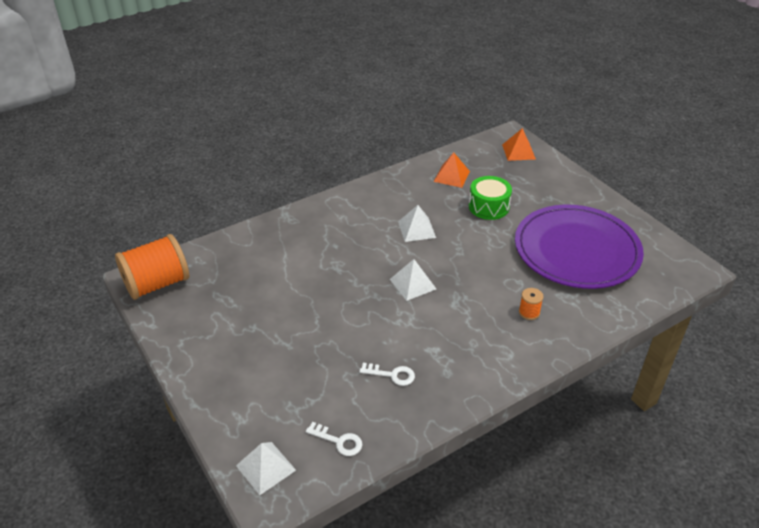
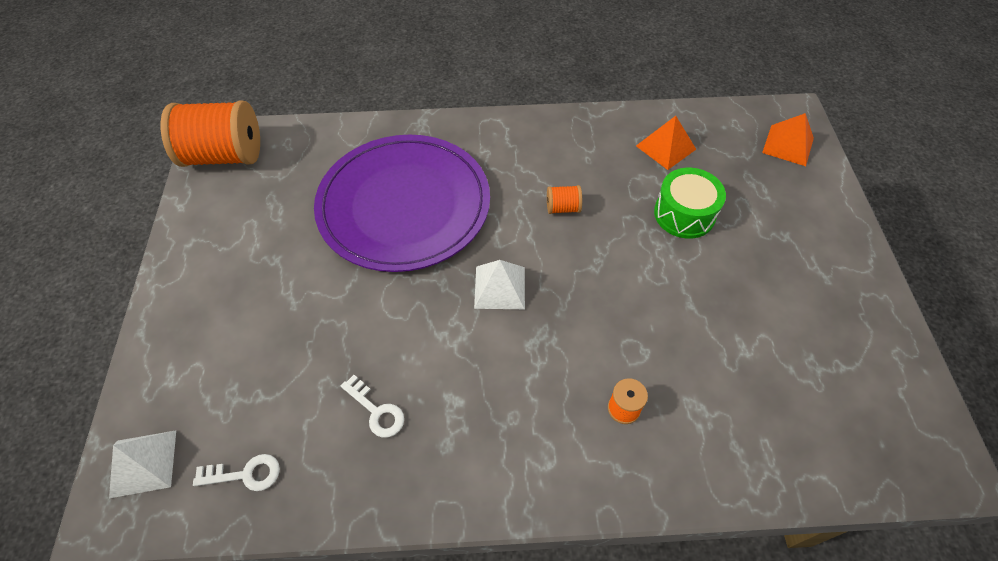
camera: 30 degrees right, 15 degrees up
(339, 441) = (245, 474): white key -> white key turned 60 degrees counterclockwise
(416, 229) = (563, 208): white pyramid -> orange spool
(576, 250) = (766, 339): purple plate -> purple plate (404, 205)

